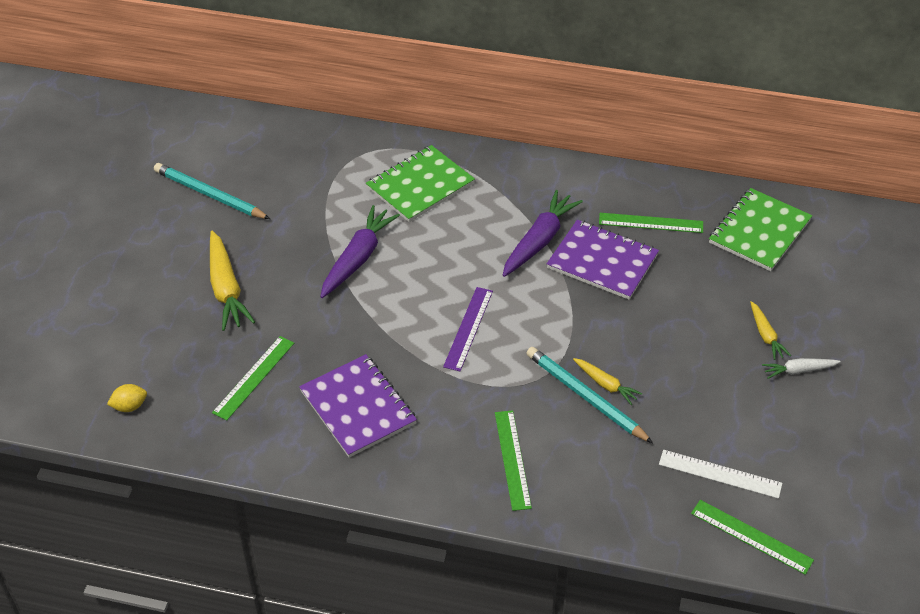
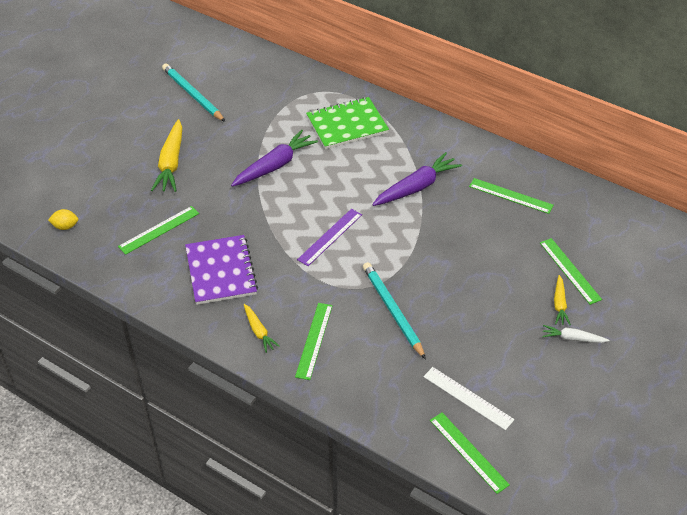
camera: 20 degrees right, 0 degrees up
(602, 261) = (457, 215): purple notebook -> none
(606, 384) = (413, 306): yellow carrot -> yellow carrot (259, 331)
(757, 293) = (570, 270): none -> green ruler
(759, 231) = (596, 224): green notebook -> none

